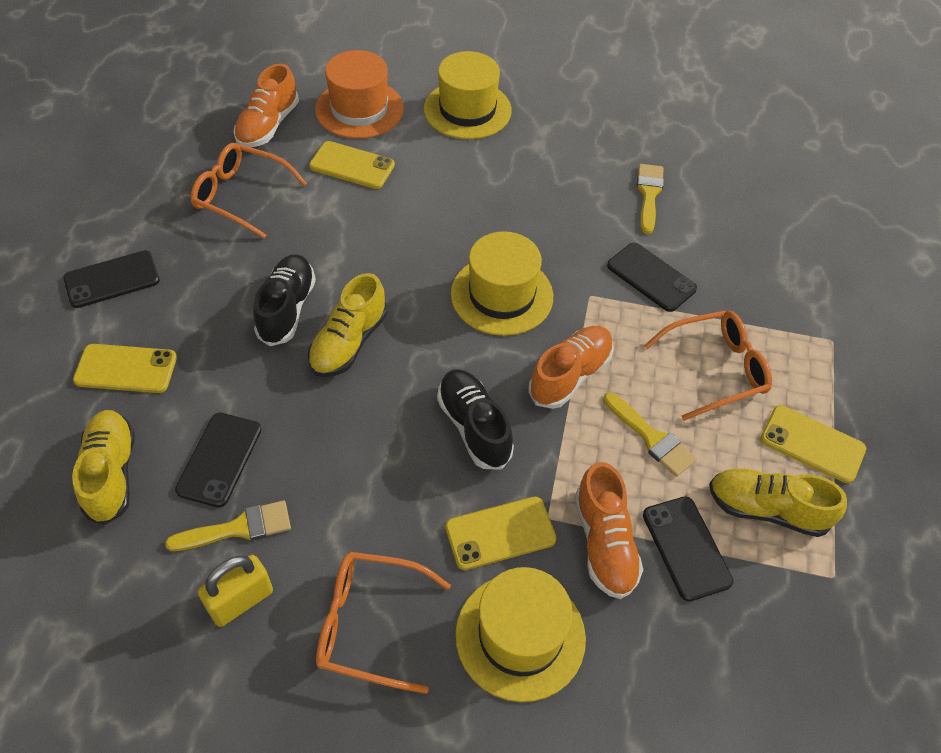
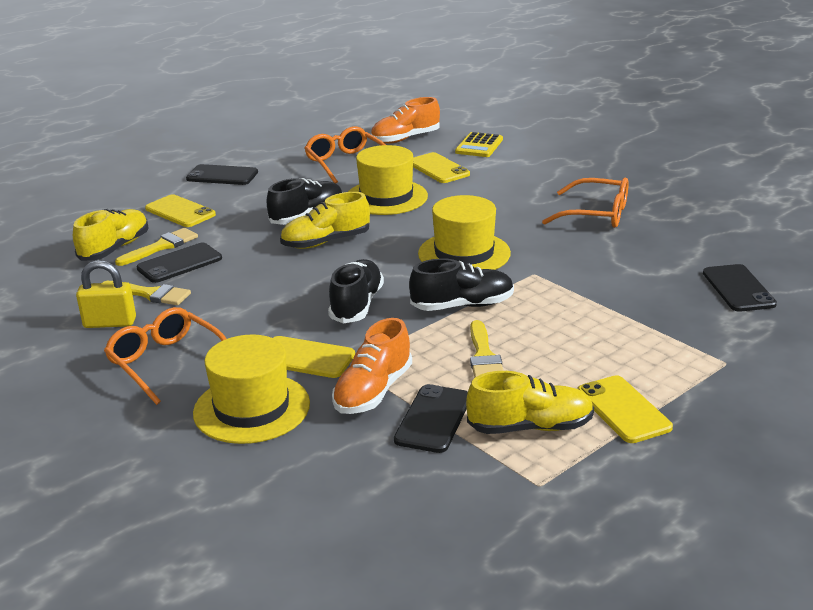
camera: 40 degrees right, 25 degrees down
(359, 109) = (479, 146): orange hat -> yellow calculator
(467, 110) = (561, 164): yellow hat -> yellow hat (386, 197)
(570, 375) = (462, 305): orange shoe -> black shoe
(649, 194) = (657, 240): yellow brush -> yellow brush (161, 247)
(651, 277) = (599, 280): black phone -> black phone (738, 288)
(715, 369) = (589, 342): orange glasses -> orange glasses (596, 214)
(767, 509) = (530, 427): yellow shoe -> yellow shoe turned 120 degrees clockwise

